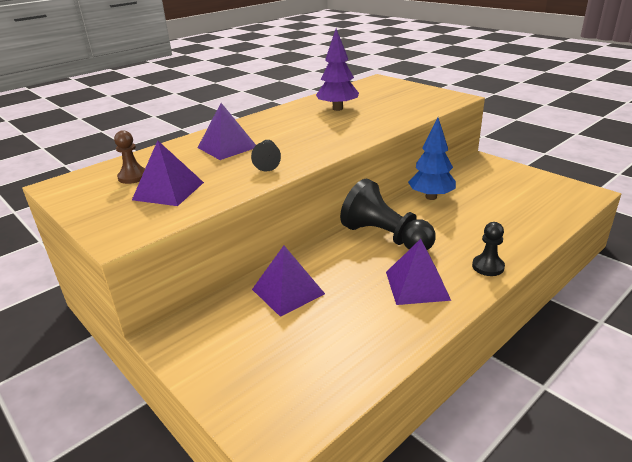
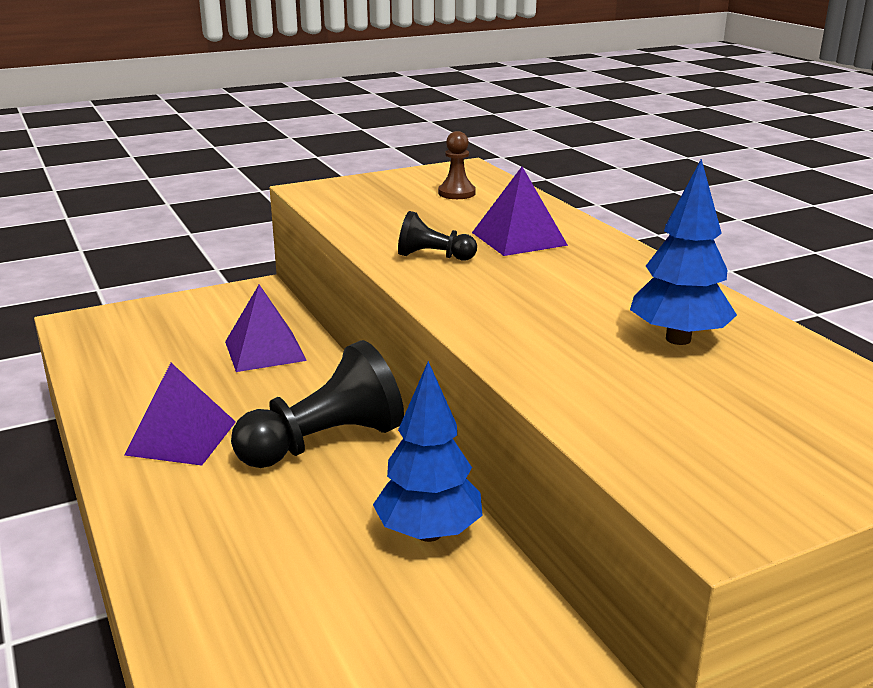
camera: 105 degrees right, 5 degrees down
(168, 191) = (397, 206): purple pyramid -> none
(338, 109) = (678, 339): purple tree -> blue tree
(488, 266) = (154, 515): black pawn -> none

